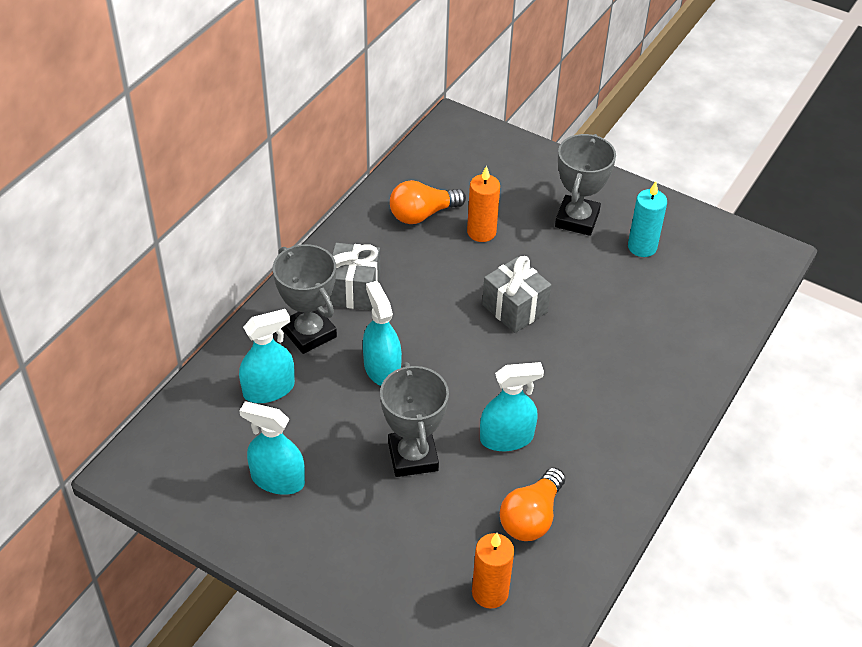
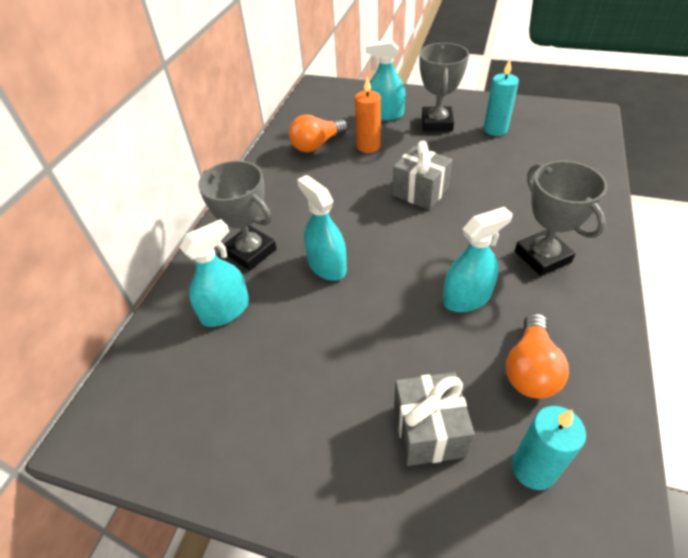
camera: 10 degrees left, 0 degrees up
(277, 479) = (257, 400): turquoise spray bottle -> turquoise spray bottle (385, 114)
(354, 290) = (280, 209): grey gift -> grey gift (428, 430)
(413, 456) = (387, 338): grey trophy -> grey trophy (542, 256)
(490, 592) = (533, 469): orange candle -> turquoise candle

